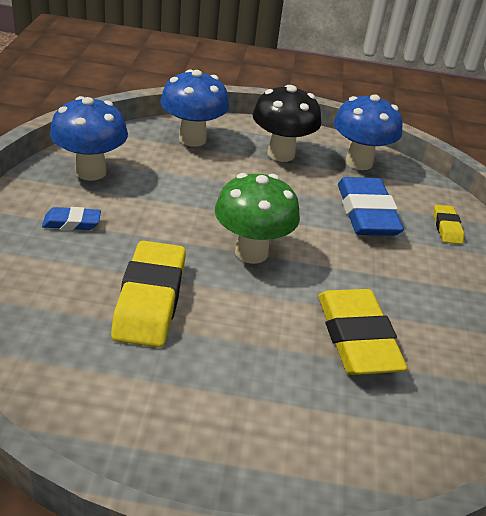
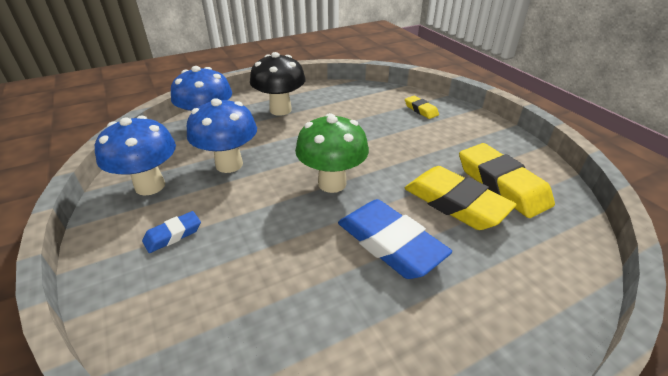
camera: 30 degrees left, 0 degrees up
(150, 299) = (299, 260): yellow eraser -> yellow eraser (501, 185)
(359, 162) = (332, 94): blue mushroom -> blue mushroom (229, 164)
(366, 213) = (371, 122): blue eraser -> blue eraser (390, 243)

